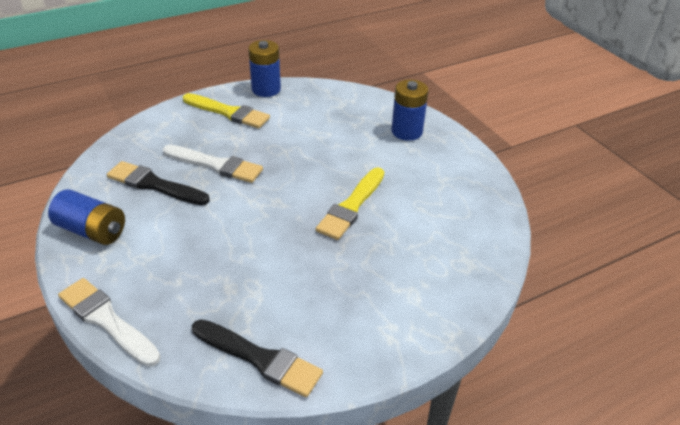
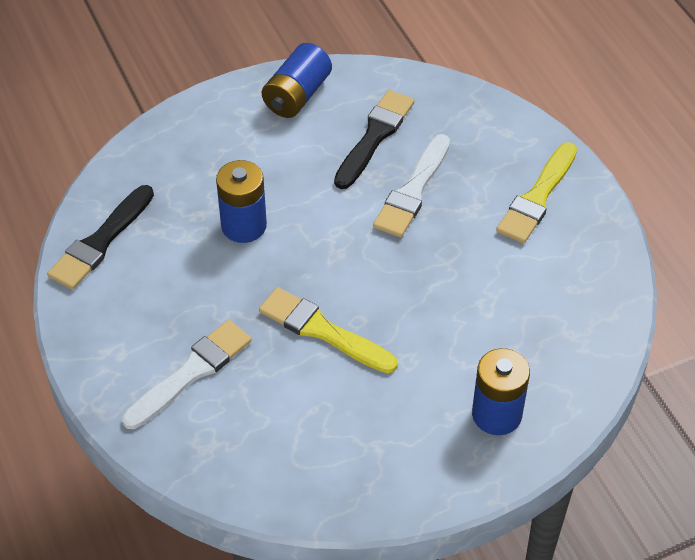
camera: 95 degrees right, 10 degrees up
(107, 320) = (168, 125): white brush -> white brush (191, 372)
(266, 89) = (605, 239): blue battery -> blue battery (244, 226)

